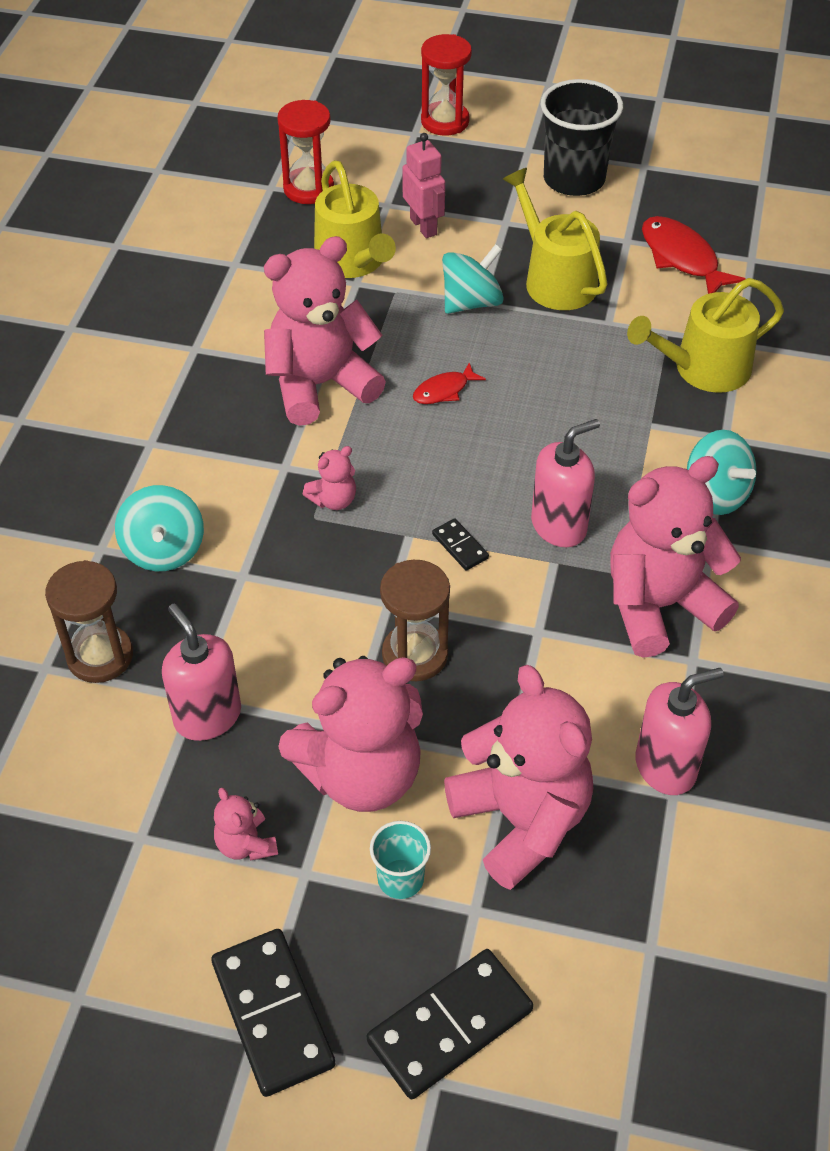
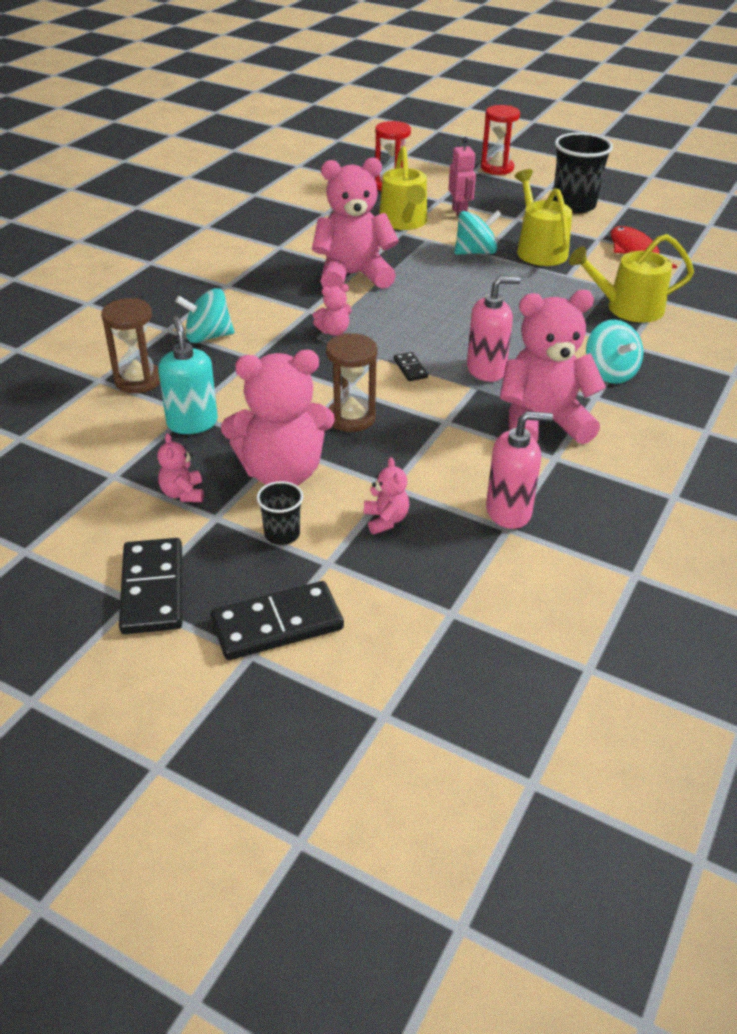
camera: 15 degrees right, 10 degrees down
(164, 550) = (208, 337): turquoise spinning top -> turquoise spinning top turned 75 degrees clockwise
(207, 716) = (192, 423): pink soap dispenser -> turquoise soap dispenser
(400, 879) = (282, 534): turquoise cup -> black cup
(444, 390) = (436, 291): red fish -> none
(521, 820) = (385, 520): pink teddy bear -> pink teddy bear, size x0.43

